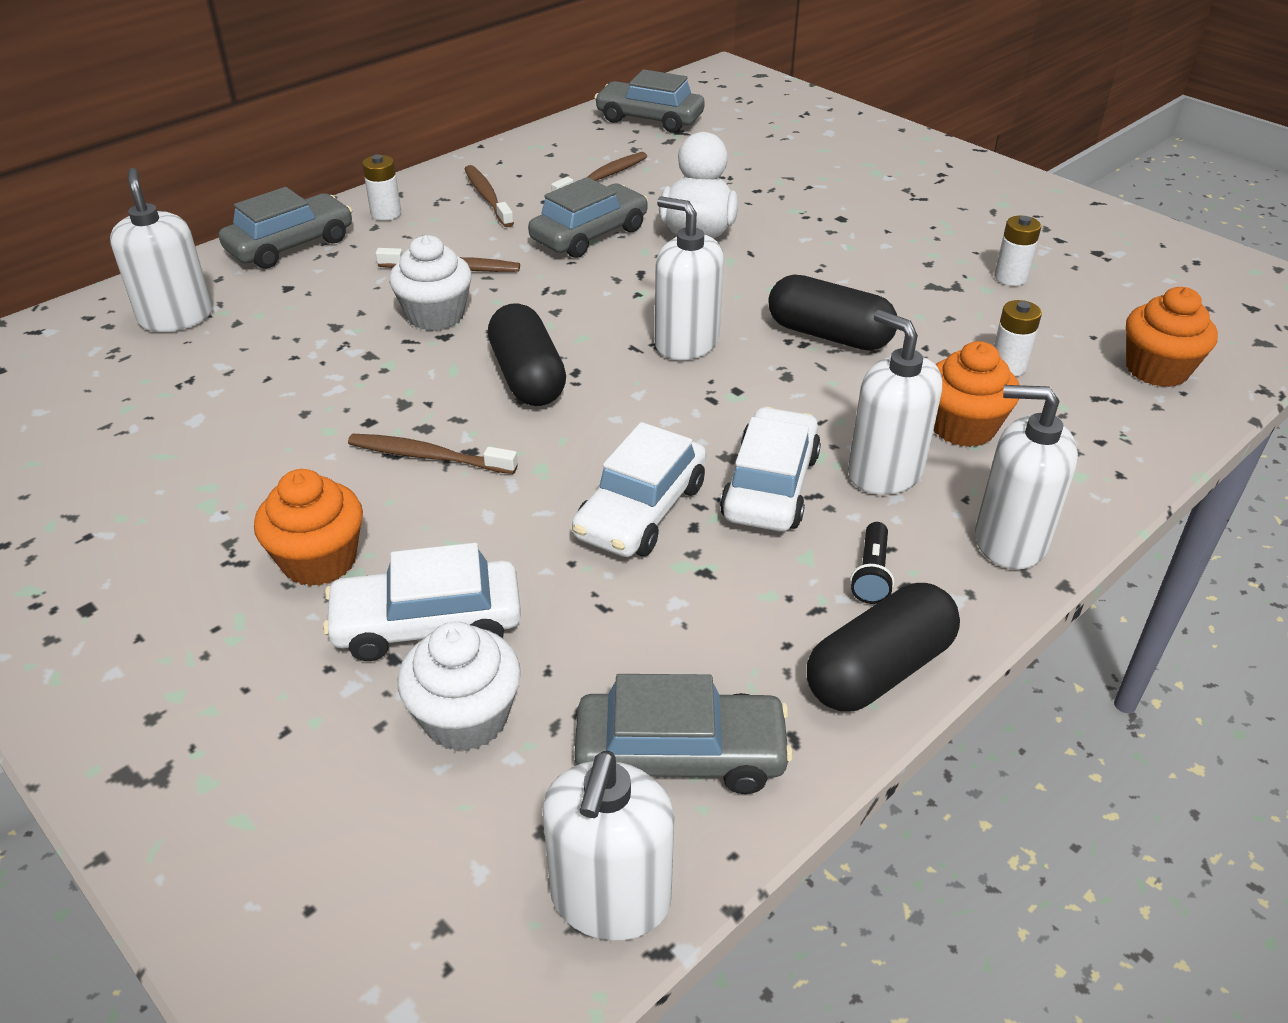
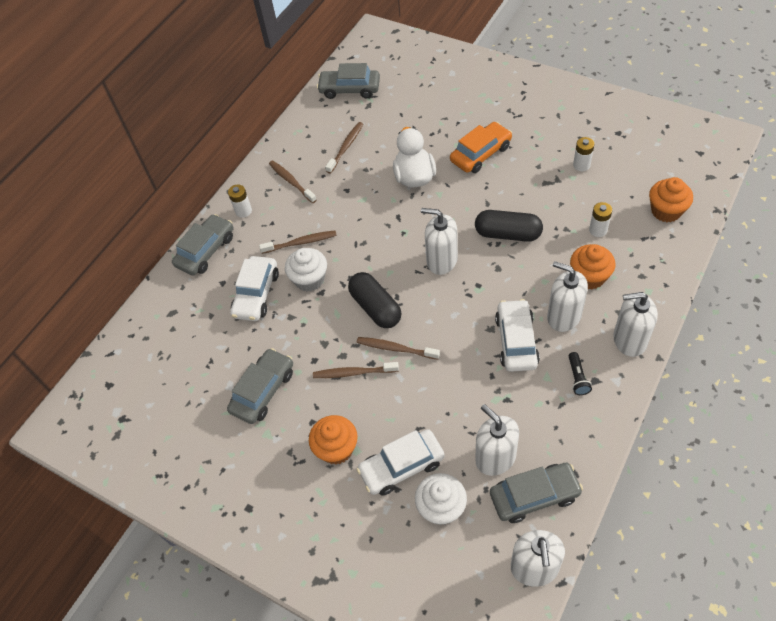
camera: 10 degrees left, 15 degrees up
(176, 317) = (177, 321): white soap dispenser -> white soap dispenser (495, 458)
(529, 441) = (396, 348): none -> brown toothbrush
(589, 234) = (359, 195): grey car -> grey car (263, 391)
(640, 510) = (465, 374): white car -> white car (256, 294)
(830, 228) = (481, 154): none -> orange car
(878, 670) = (597, 428): black capsule -> none

